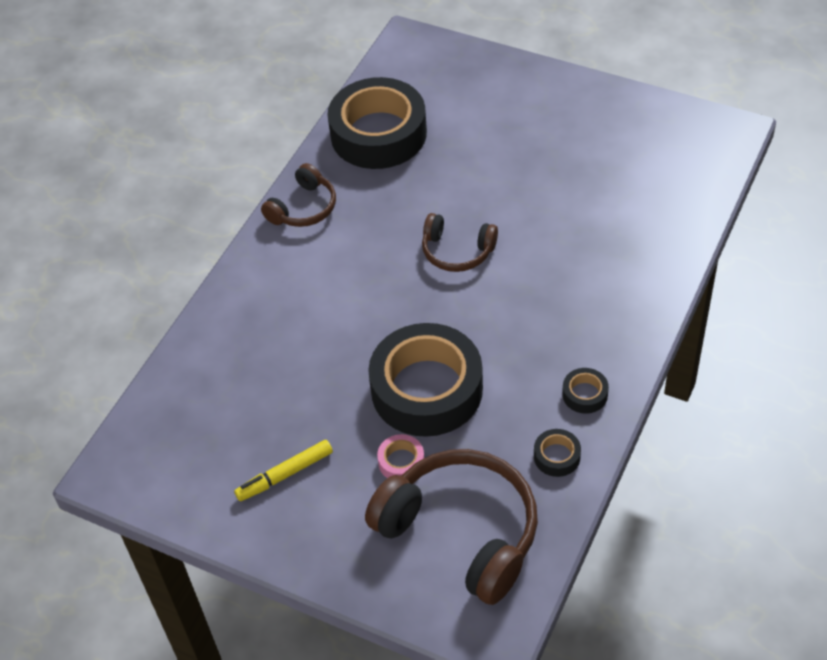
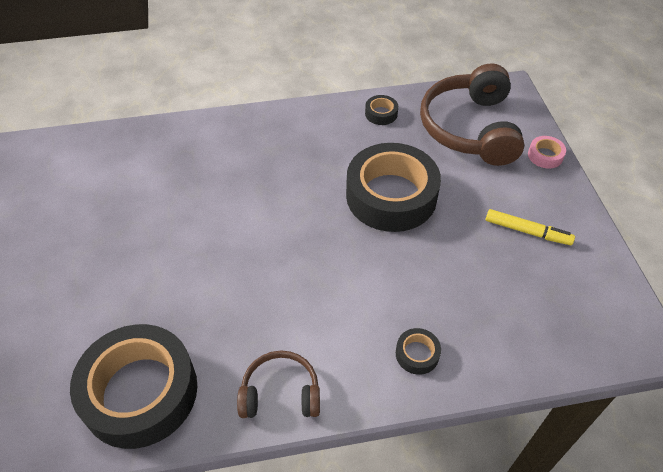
camera: 130 degrees left, 0 degrees up
(401, 462) = (455, 178): pink tape -> pink tape (545, 156)
(457, 251) = (252, 246): brown headphones -> none
(585, 394) = (325, 121): black tape -> black tape (417, 354)

